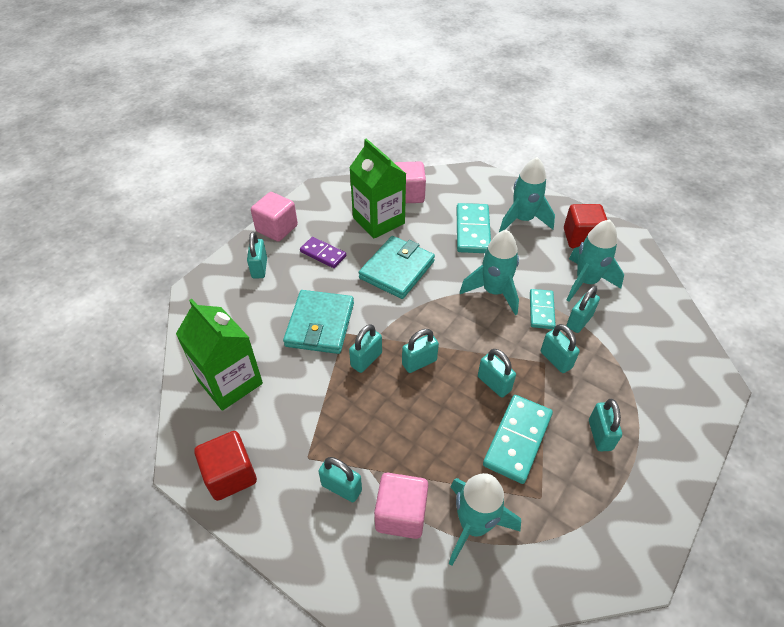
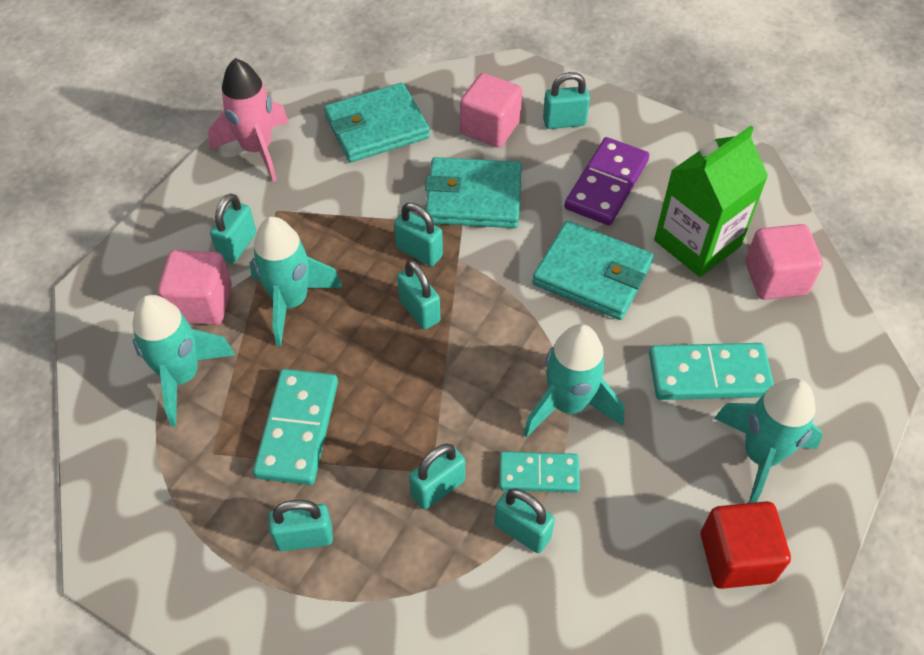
camera: 85 degrees right, 5 degrees up
(230, 382) = (377, 127): green carton -> turquoise wallet
(230, 475) = (257, 150): red cube -> pink rocket
(277, 228) = (646, 127): pink cube -> pink cube (490, 128)
(323, 254) = (606, 184): purple domino -> purple domino, size x1.56
(494, 383) = (388, 401): turquoise padlock -> none
(517, 440) = (297, 428): turquoise domino -> turquoise domino turned 75 degrees clockwise
(586, 282) = (618, 553): turquoise rocket -> turquoise rocket (291, 302)

